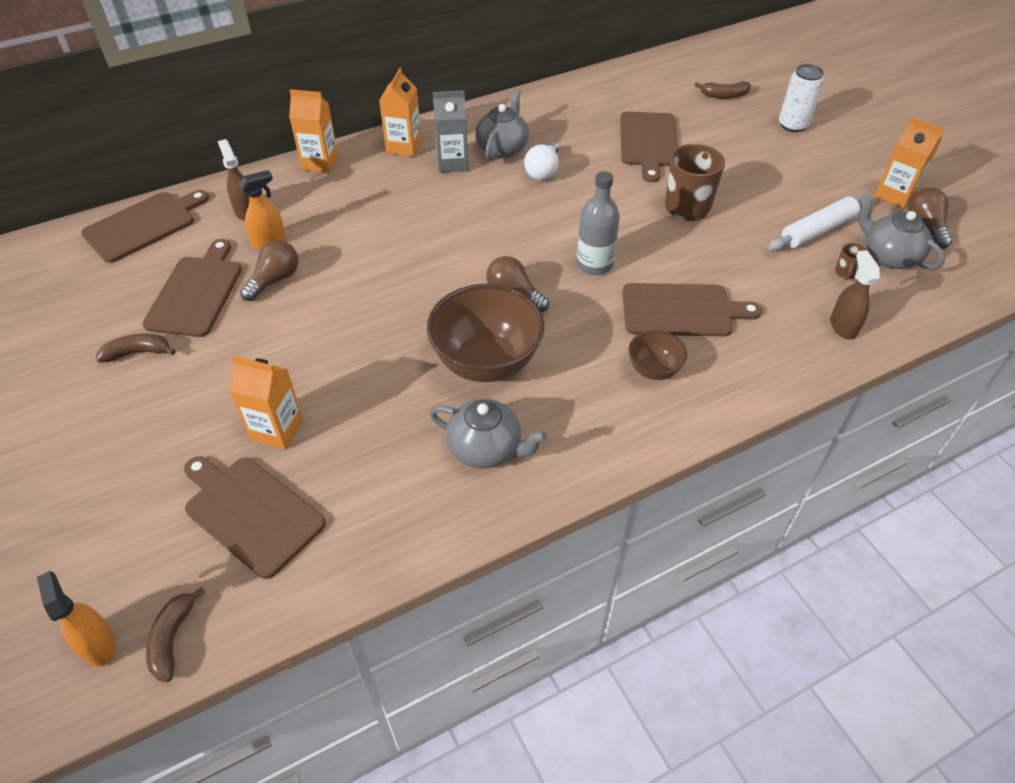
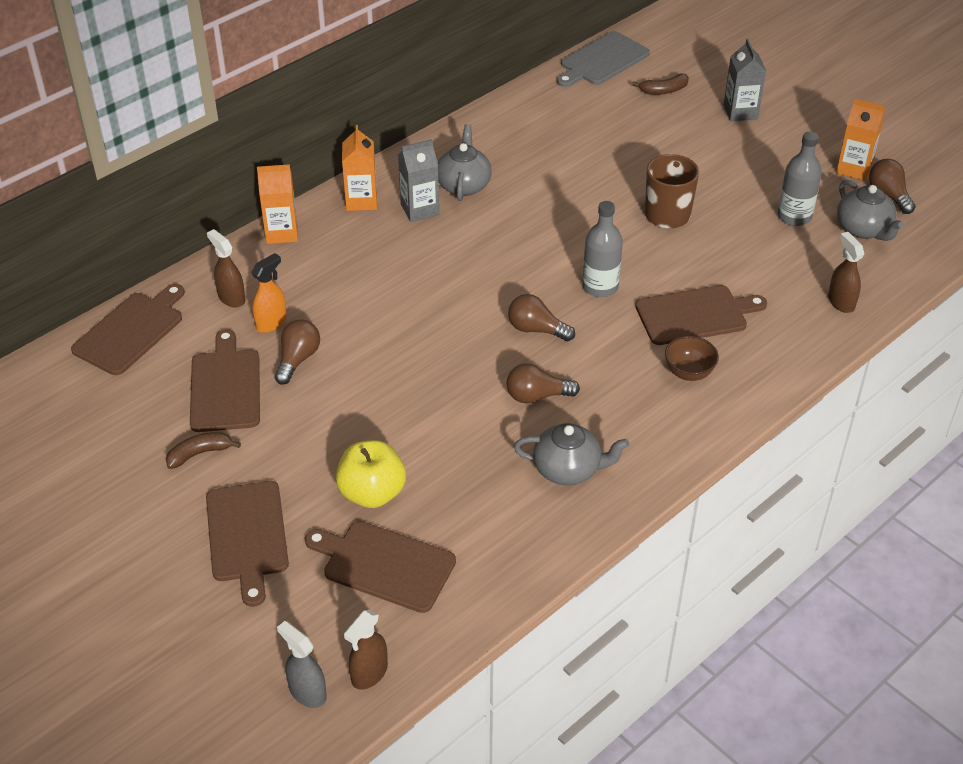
camera: 15 degrees left, 5 degrees down
(98, 644) = (307, 692): orange spray bottle -> grey spray bottle
(172, 638) = (369, 674): brown banana -> brown spray bottle
(277, 430) = (372, 493): orange carton -> yellow apple
(486, 362) = (537, 396): brown bowl -> brown light bulb
(543, 171) = (514, 202): white light bulb -> none
(648, 142) = (606, 154): brown cutting board -> brown cutting board (247, 536)
(675, 62) = (602, 60): none -> grey cutting board
(792, 125) = (740, 112): white can -> grey carton
(817, 231) = (794, 216): white rolling pin -> grey bottle
(845, 273) = (830, 252): brown mug -> none
(888, 256) = (863, 229): grey teapot -> grey teapot turned 150 degrees counterclockwise

